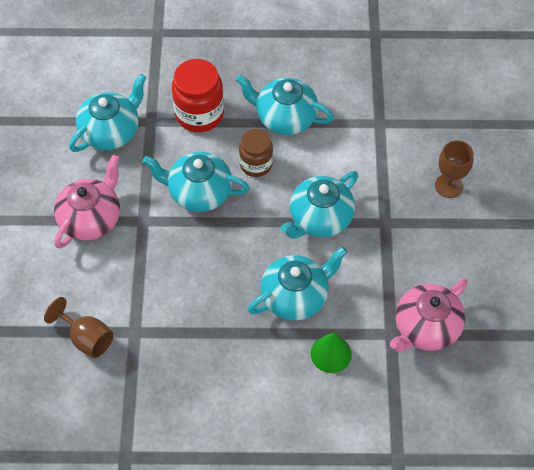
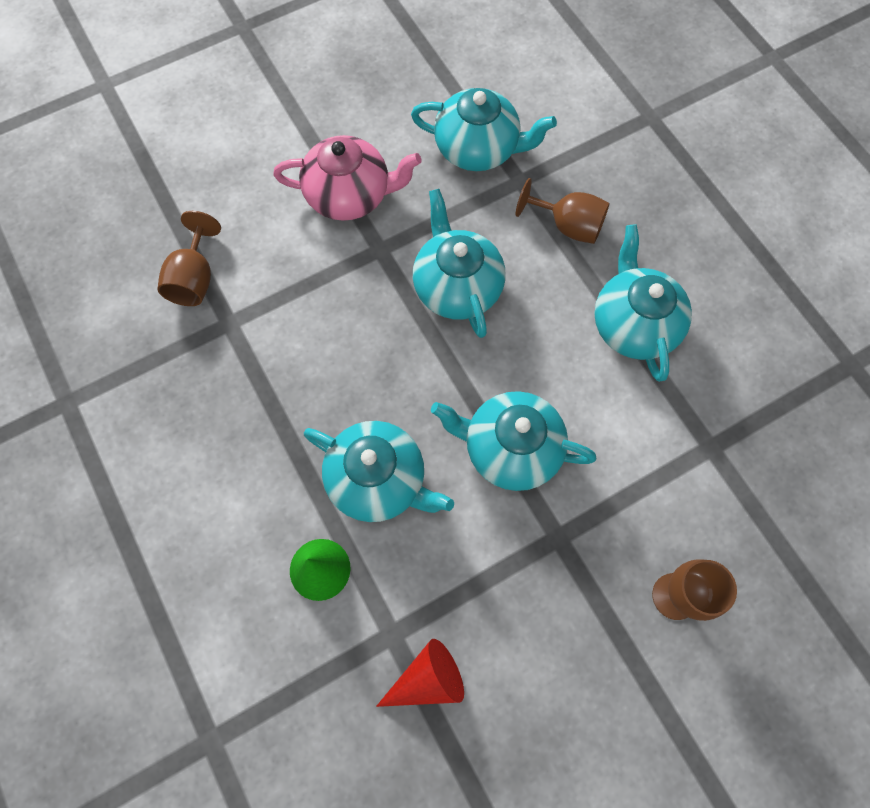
camera: 60 degrees right, 10 degrees up
(199, 114) = (568, 226): red jar -> brown goblet
(256, 164) = (540, 328): brown jar -> none
(425, 327) = (427, 679): pink teapot -> red cone

